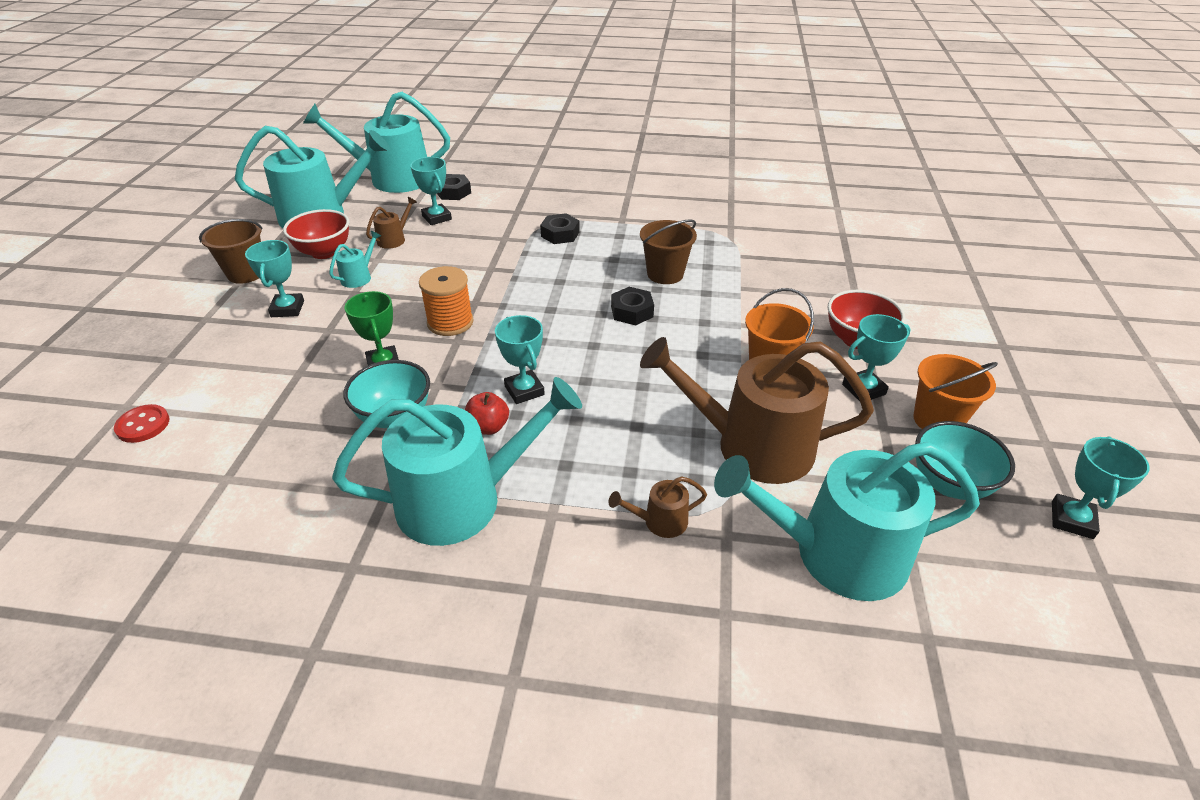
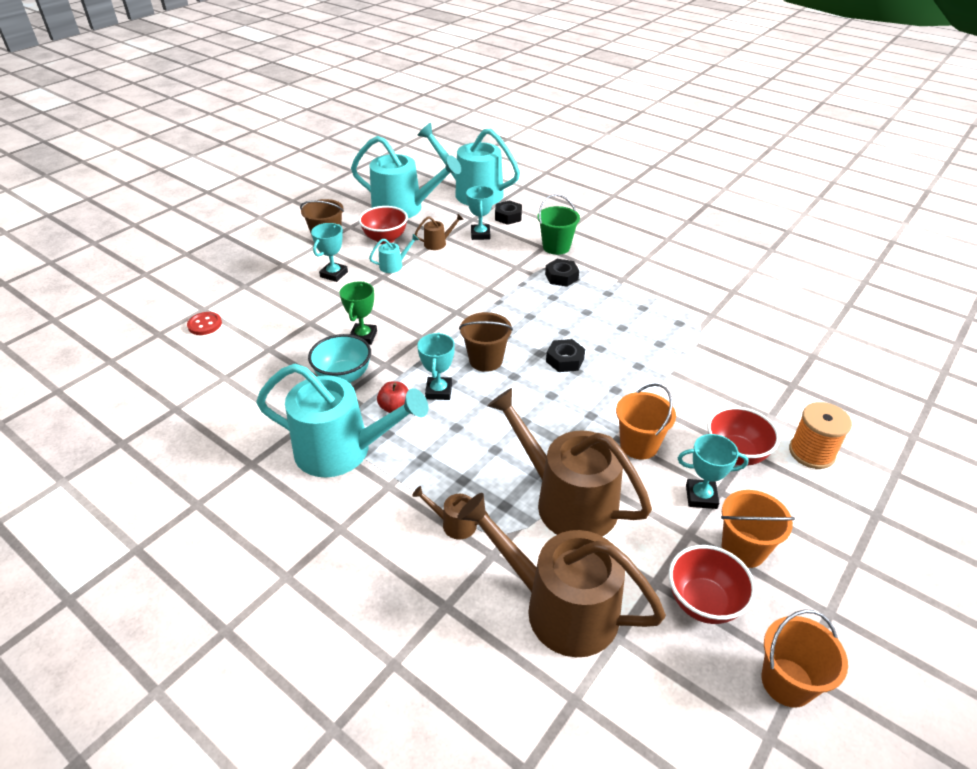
camera: 30 degrees right, 0 degrees up
(450, 322) = (428, 321): orange spool -> orange spool (811, 452)
(530, 207) = (556, 247): none -> green bucket
(665, 274) = (618, 338): brown bucket -> brown bucket (486, 360)
(836, 554) = (560, 607): turquoise watering can -> brown watering can
(949, 484) = (703, 602): turquoise bowl -> red bowl
(1072, 520) = (787, 682): turquoise trophy -> orange bucket

